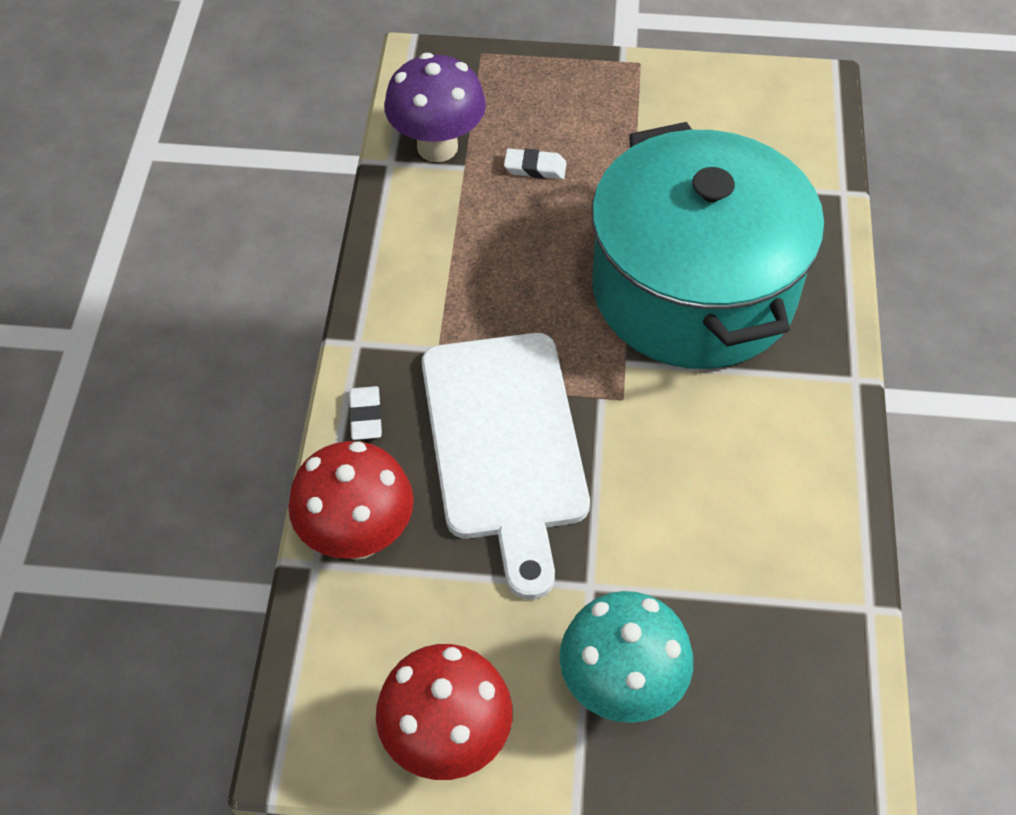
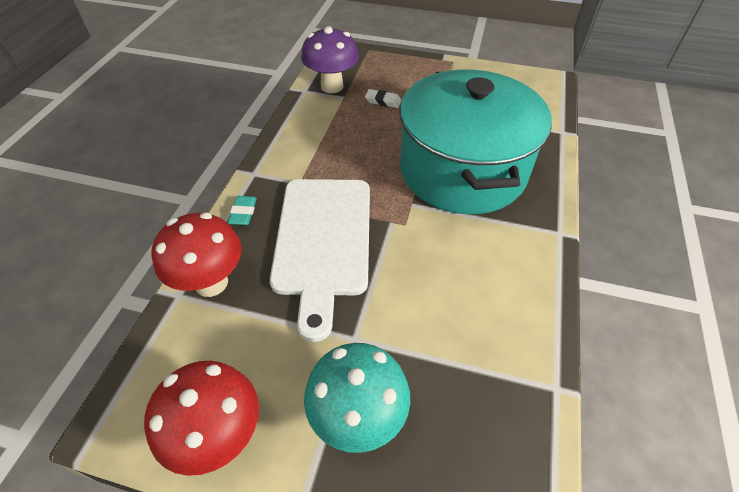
camera: 10 degrees right, 5 degrees down
(365, 416) = (243, 213): white eraser -> turquoise eraser

